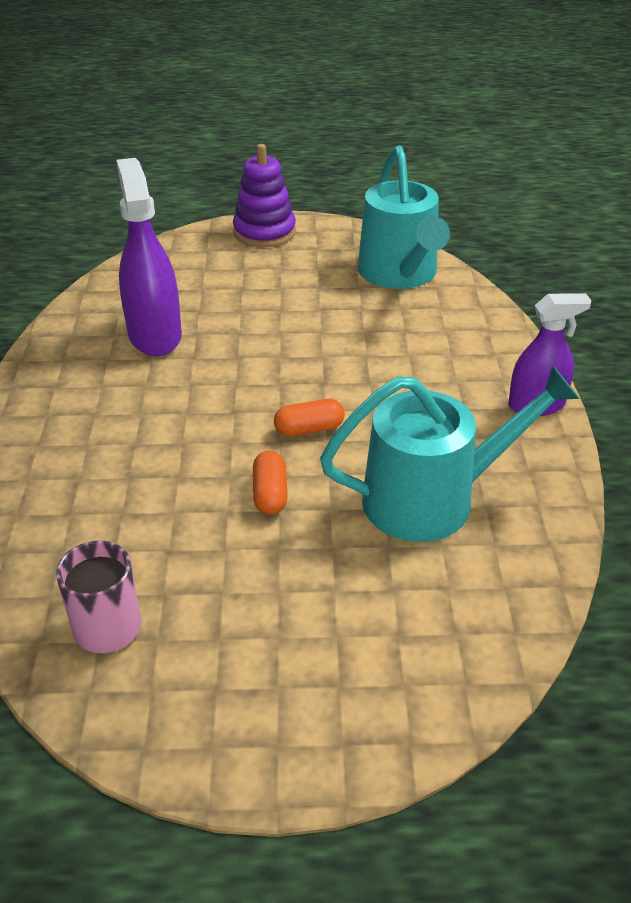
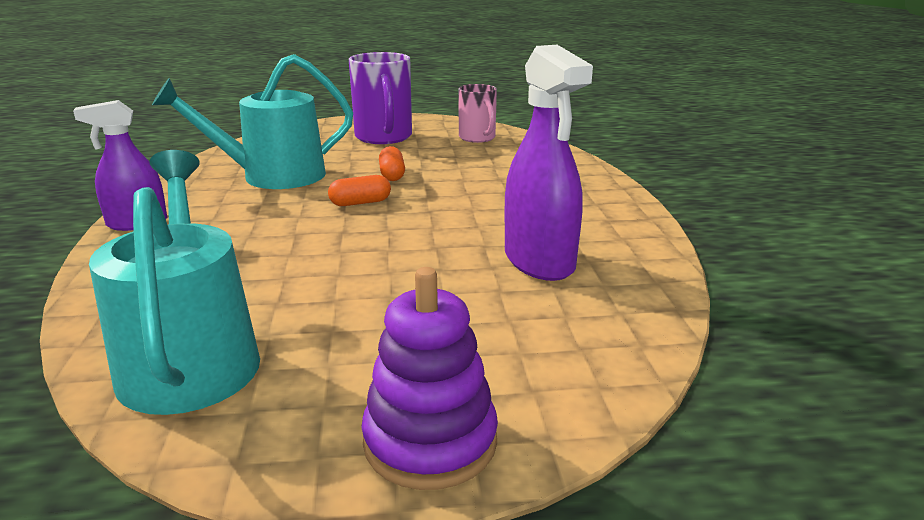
camera: 175 degrees right, 15 degrees down
(279, 640) = (384, 137): none -> purple mug

